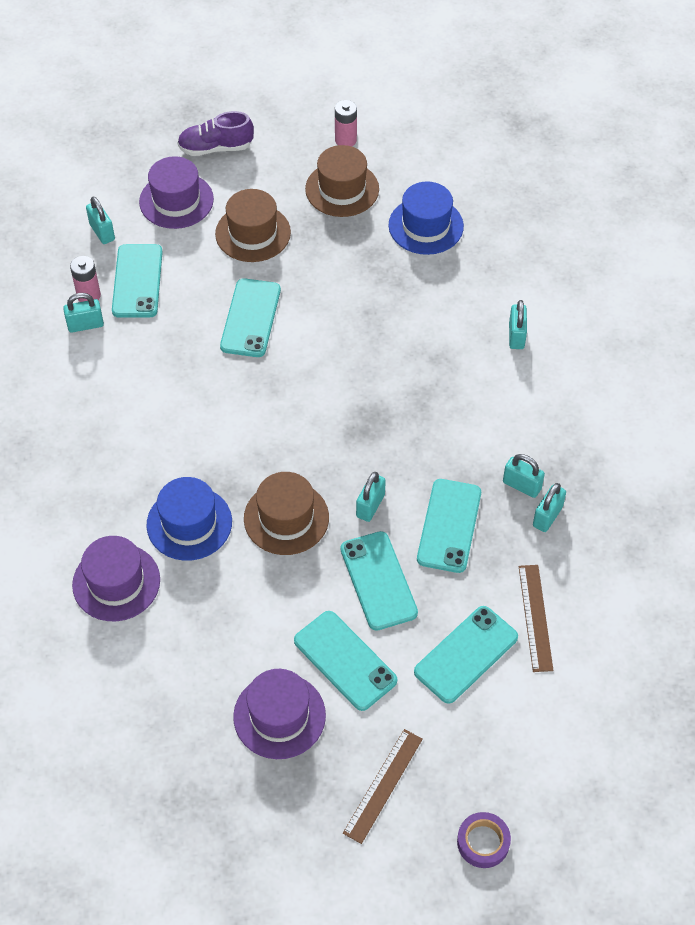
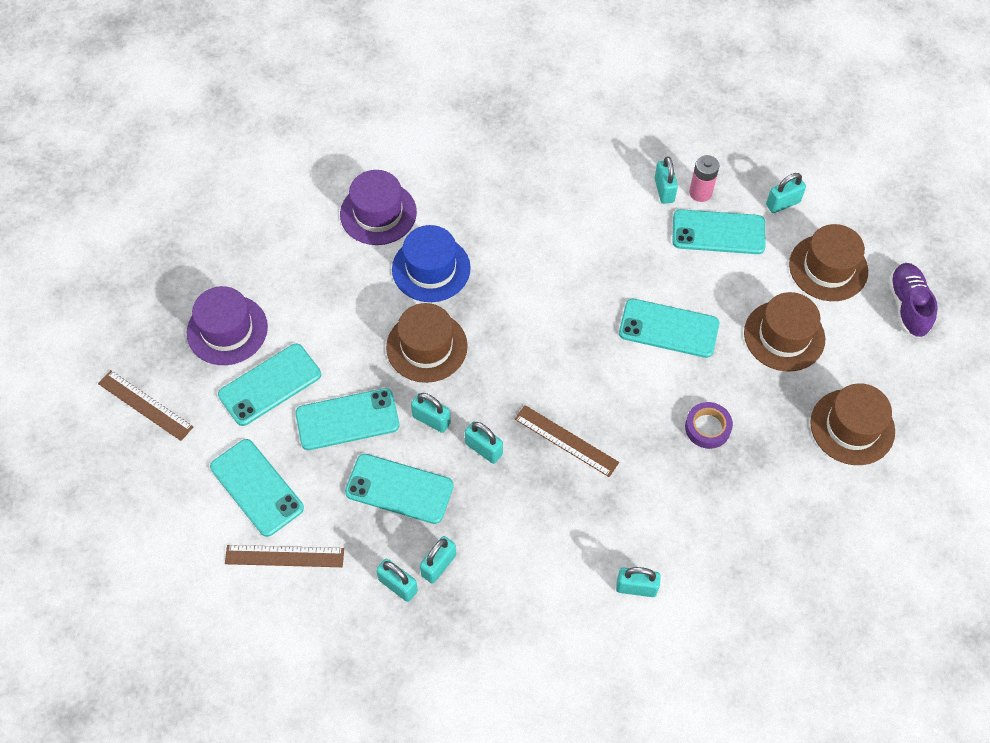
camera: 95 degrees right, 5 degrees up
(176, 200) = (828, 268): purple hat -> brown hat
(345, 140) = (930, 437): pink battery -> none
(380, 393) = (566, 440): none -> brown ruler
(397, 459) = (483, 449): none -> turquoise padlock
(426, 226) = (799, 510): blue hat -> none
(483, 842) = (74, 479): purple tape -> purple tape (707, 427)

